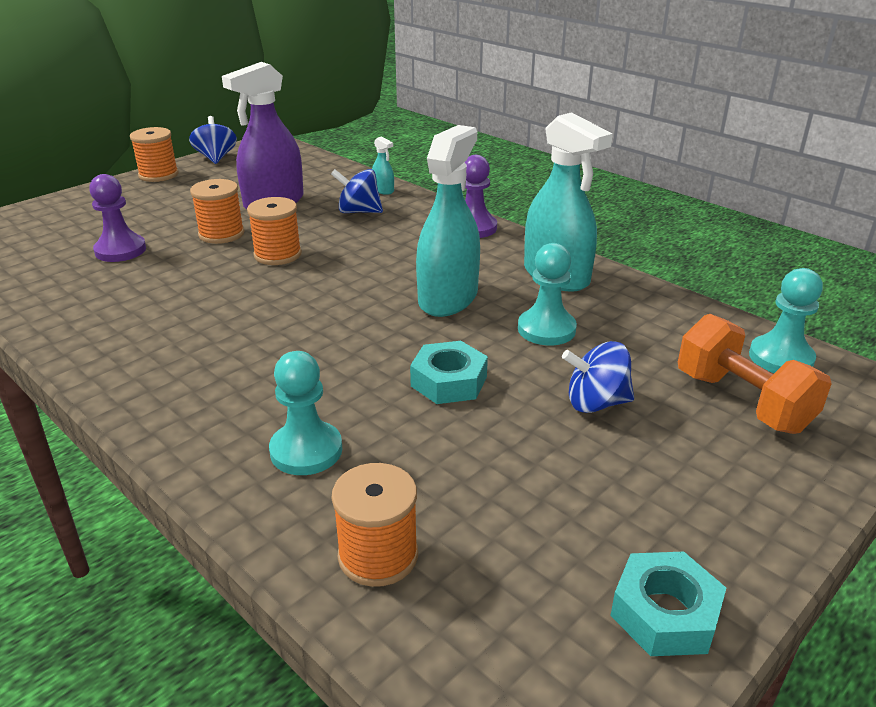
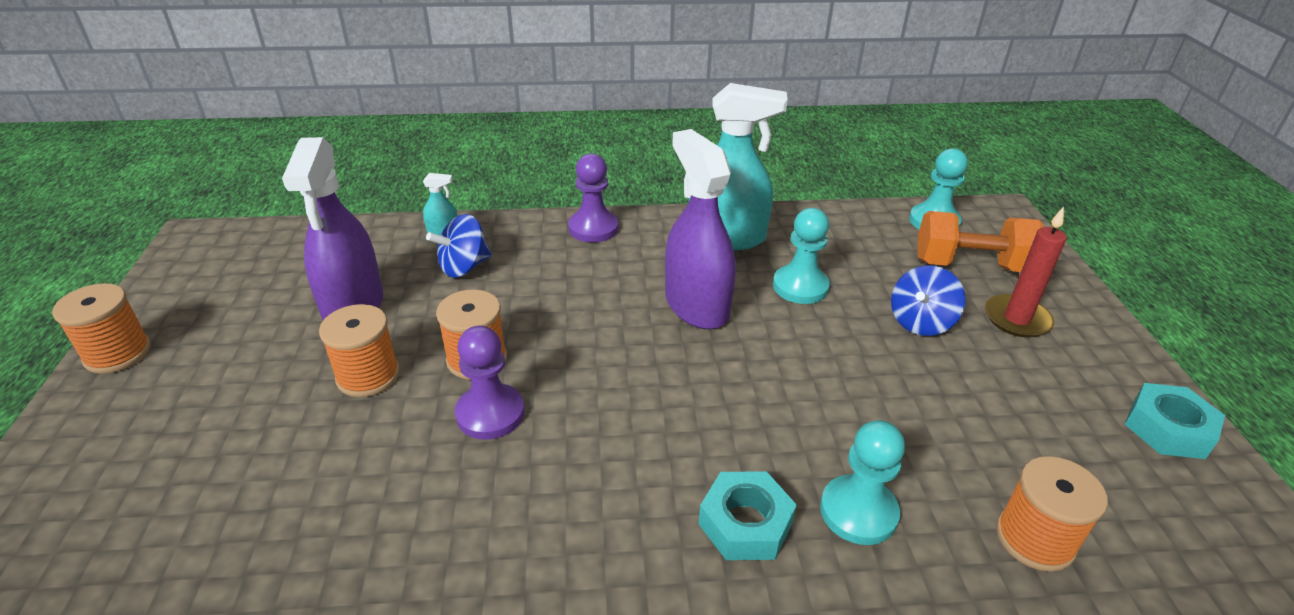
camera: 50 degrees left, 5 degrees up
(120, 250) = (280, 475): purple pawn -> purple pawn (490, 413)
(216, 158) = (159, 290): blue spinning top -> none
(448, 298) = (696, 305): turquoise spray bottle -> purple spray bottle
(449, 381) = (826, 374): turquoise nut -> turquoise nut (745, 523)
(697, 456) = (1016, 319): none -> red candle

